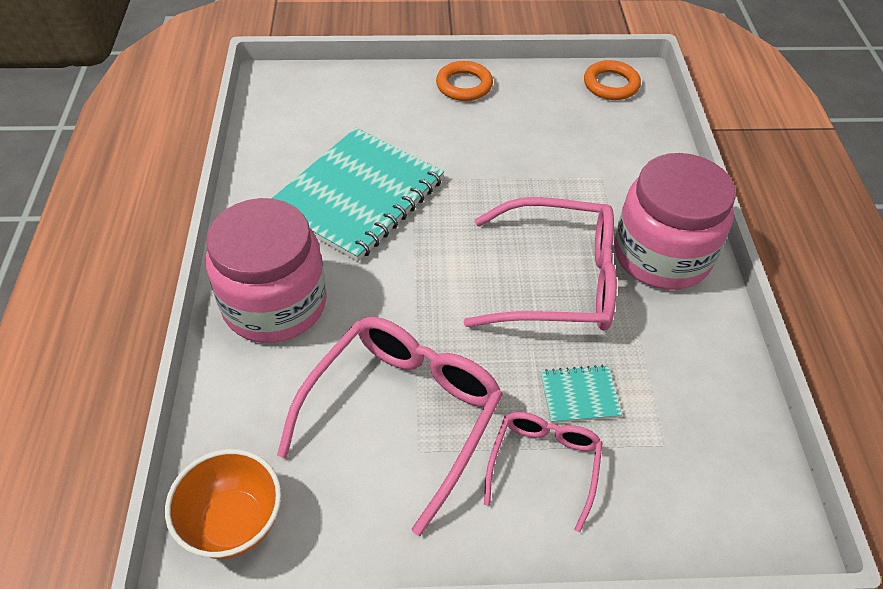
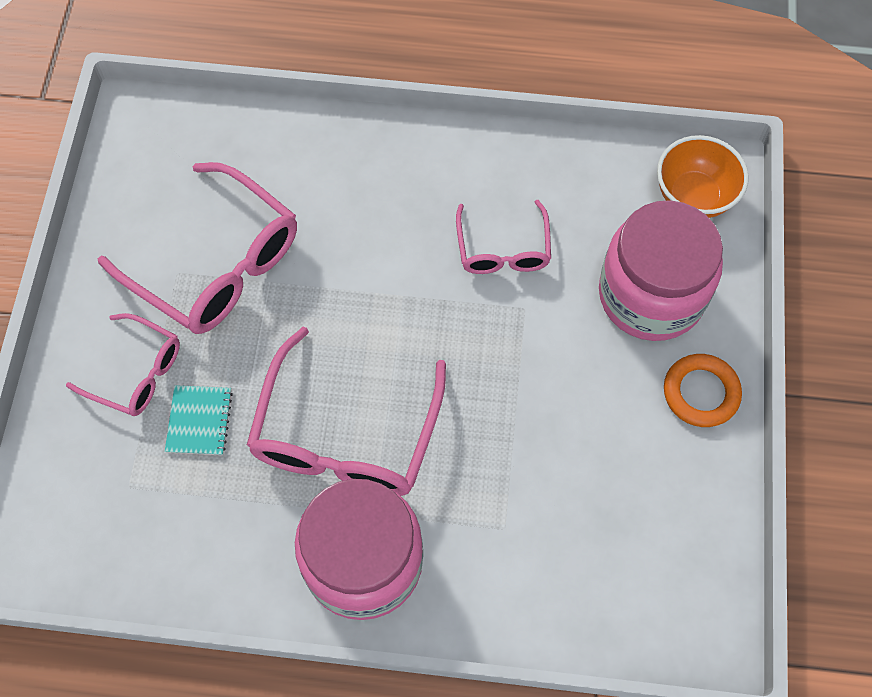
camera: 100 degrees right, 15 degrees up
(234, 522) = (149, 136): orange bowl -> orange bowl (693, 197)
(275, 304) = (364, 167): pink jar -> pink jar (651, 295)
(358, 196) = (503, 249): turquoise notebook -> pink glasses
(611, 84) = (695, 594): orange ring -> none

